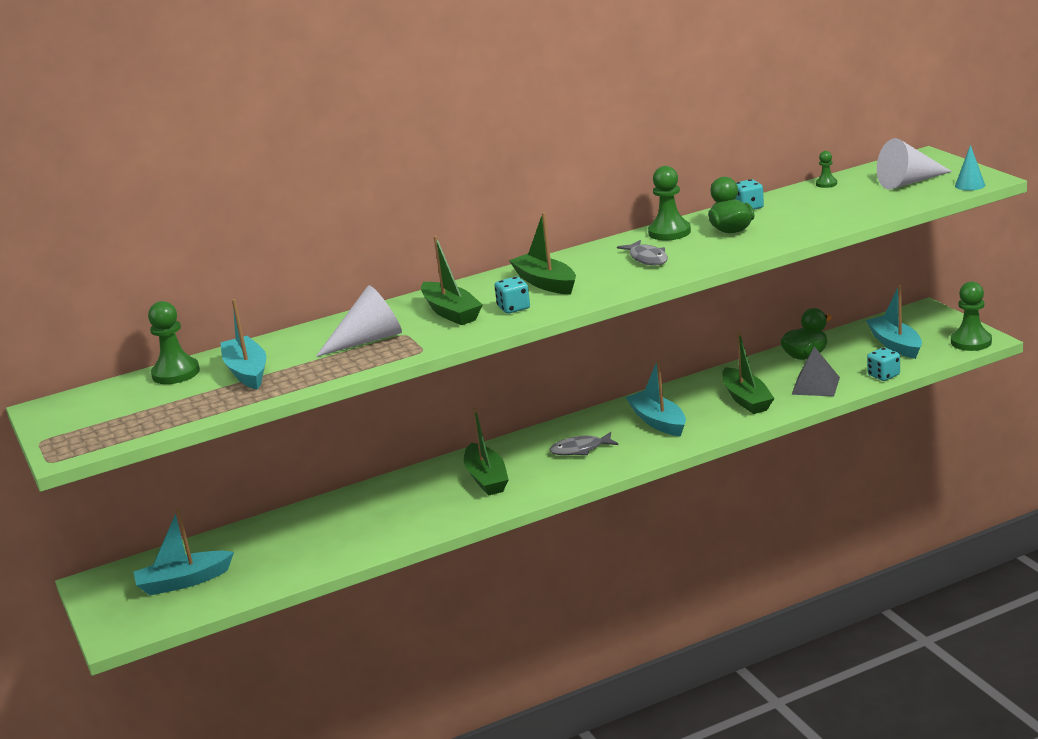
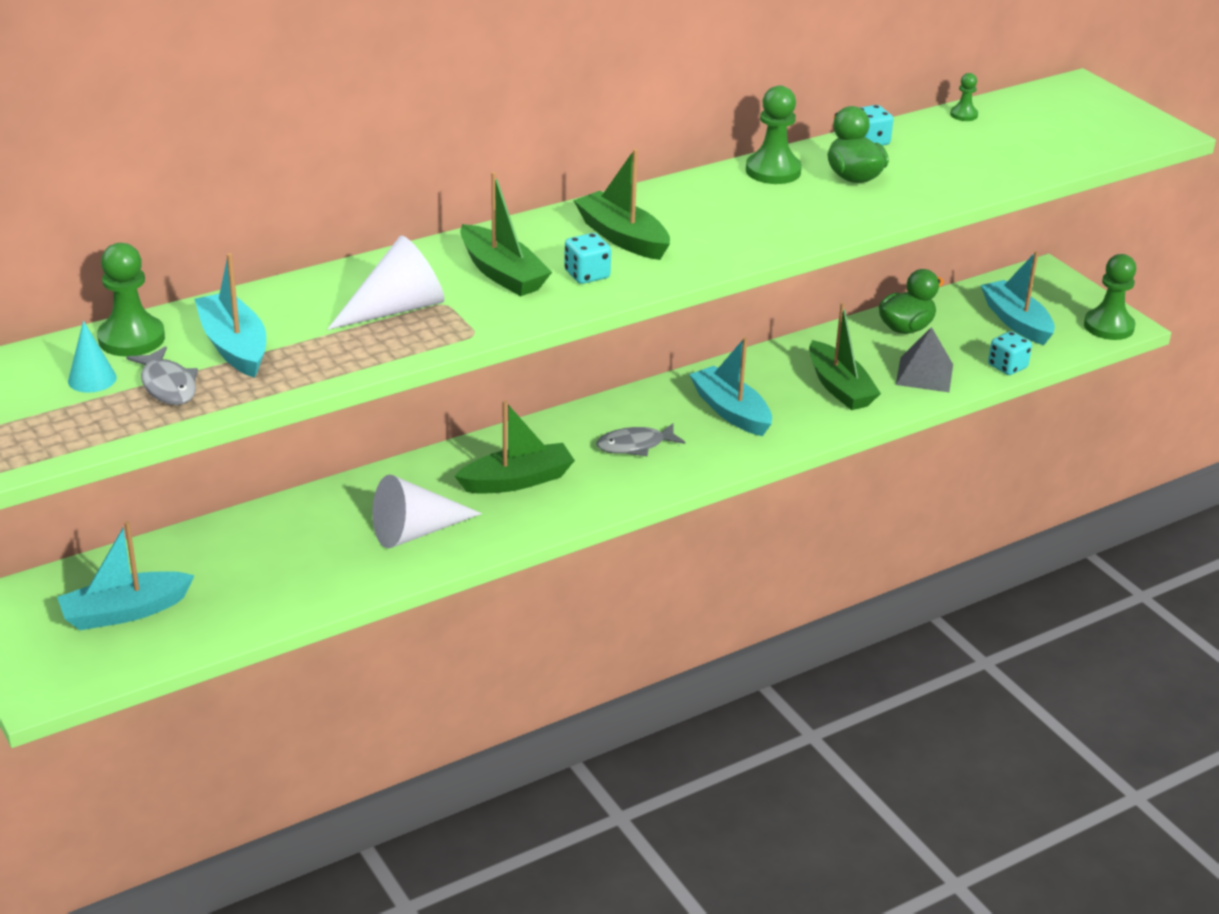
camera: 10 degrees left, 10 degrees up
(486, 478) = (517, 480): green boat -> green boat turned 90 degrees counterclockwise
(647, 259) = (751, 211): grey fish -> grey fish (168, 385)
(909, 182) = (1069, 125): white cone -> white cone (415, 531)
(970, 185) = (1146, 139): turquoise cone -> turquoise cone (92, 379)

